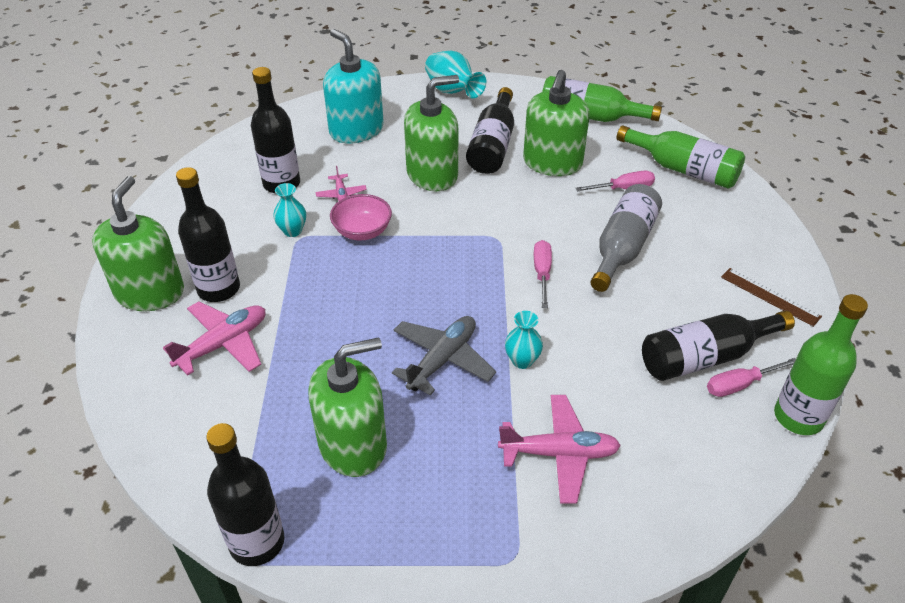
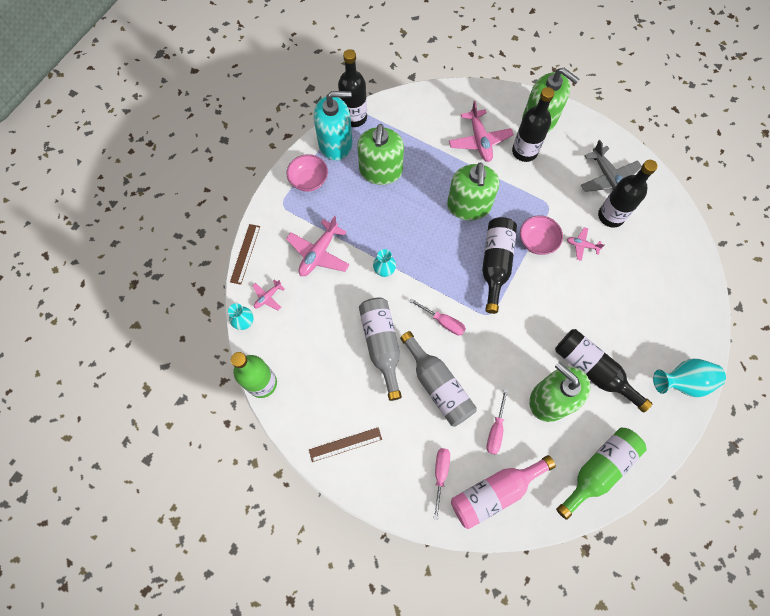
camera: 120 degrees right, 25 degrees up
(292, 231) = (557, 204): turquoise vase -> turquoise vase (244, 322)
(356, 130) = (656, 287): turquoise soap dispenser -> turquoise soap dispenser (335, 143)
(432, 175) = (576, 310): green soap dispenser -> green soap dispenser (468, 206)
(438, 544) = (309, 180): none -> pink bowl
(442, 360) = (408, 233): grey plane -> grey plane (608, 178)
(625, 317) = (381, 345): none -> grey bottle
(645, 562) = (245, 254): none -> brown ruler
(683, 169) = (494, 492): green bottle -> pink bottle
(683, 483) = (268, 297): none -> pink plane
(705, 357) = (327, 367): black bottle -> black bottle (495, 264)
(740, 385) = (299, 370): pink screwdriver -> pink screwdriver (440, 474)

